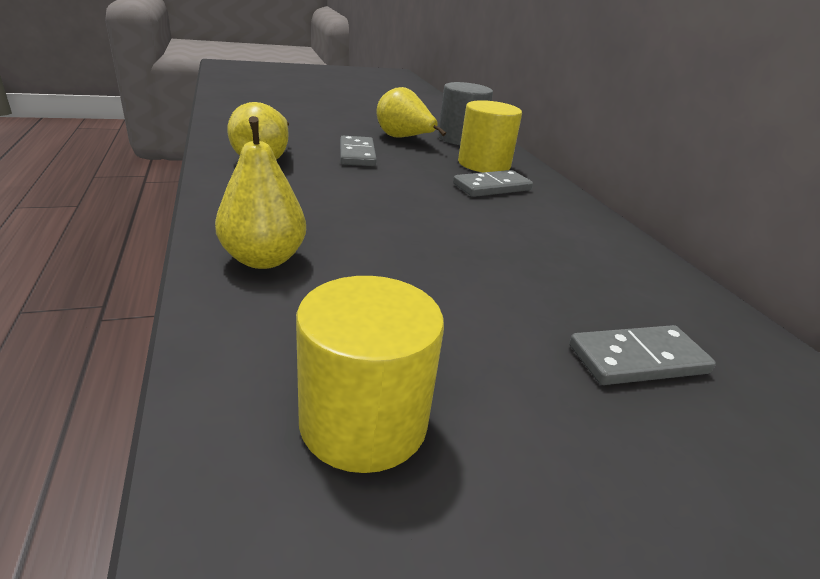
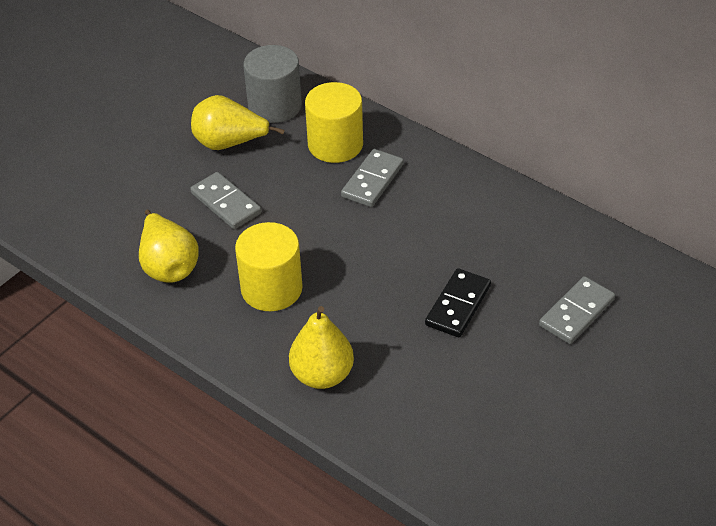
camera: 30 degrees left, 15 degrees up
(363, 421) = (489, 437): yellow cylinder -> yellow cylinder (271, 289)
(480, 282) = (458, 305): none -> black domino

